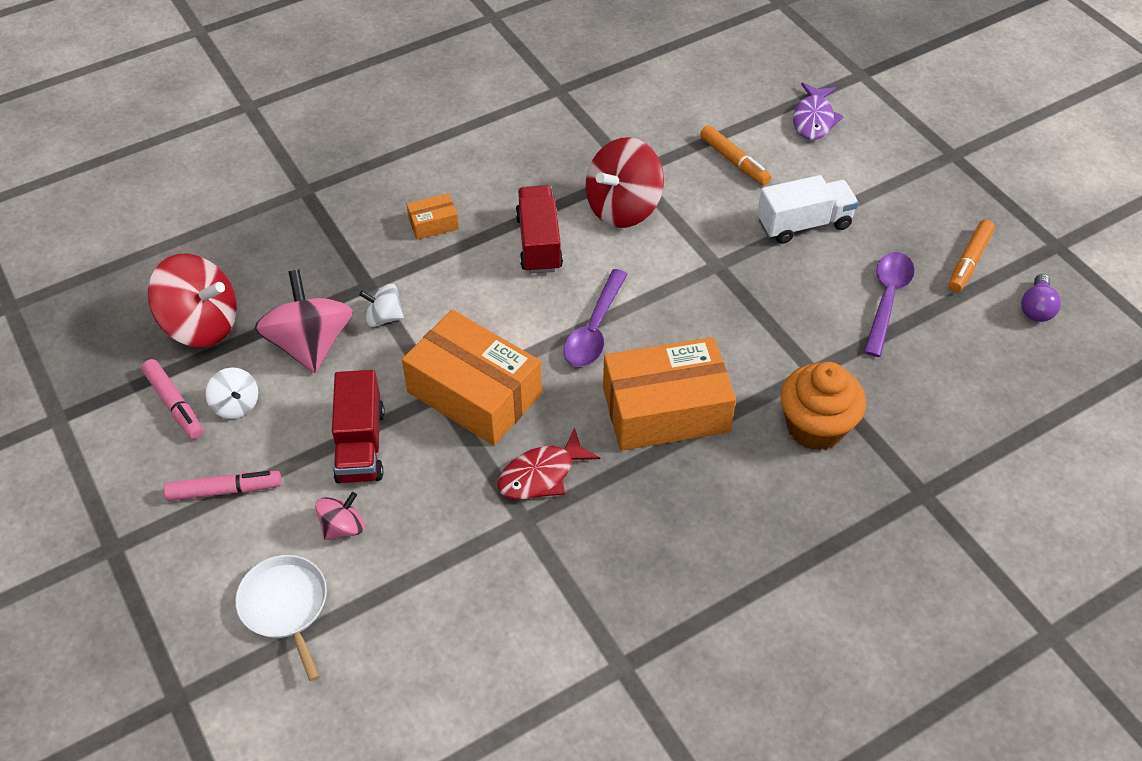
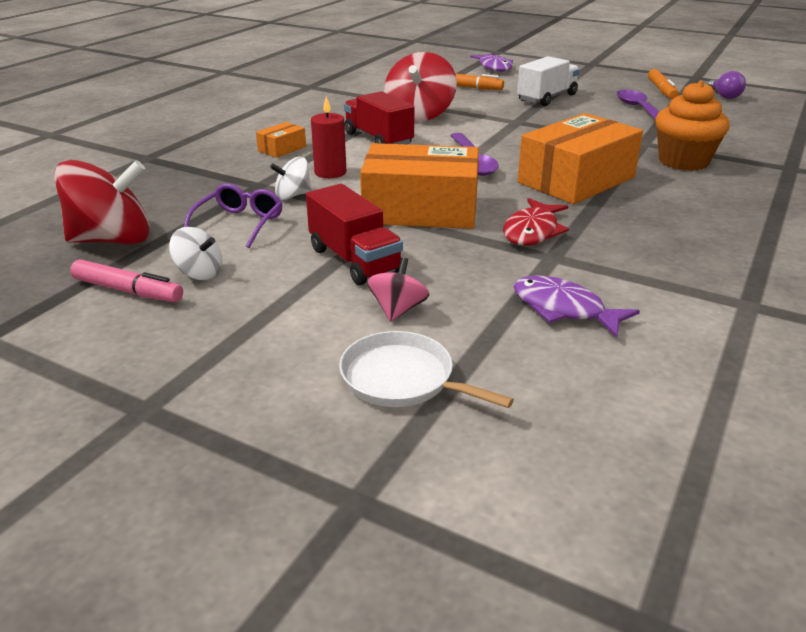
camera: 30 degrees left, 20 degrees down
(225, 490) = (244, 326): pink marker -> none
(310, 344) = (239, 223): pink spinning top -> purple glasses
(445, 290) = (330, 172): none -> red candle
(466, 592) = (563, 309): none -> purple fish

